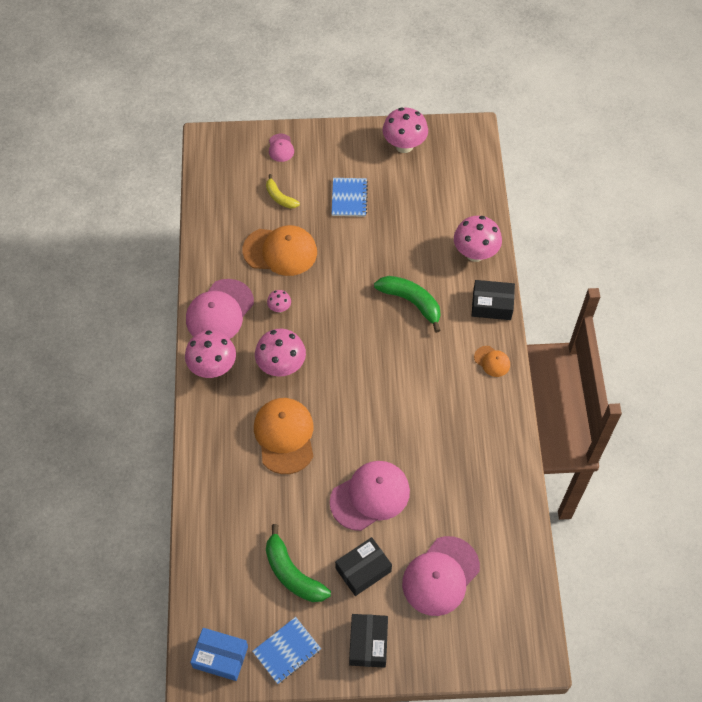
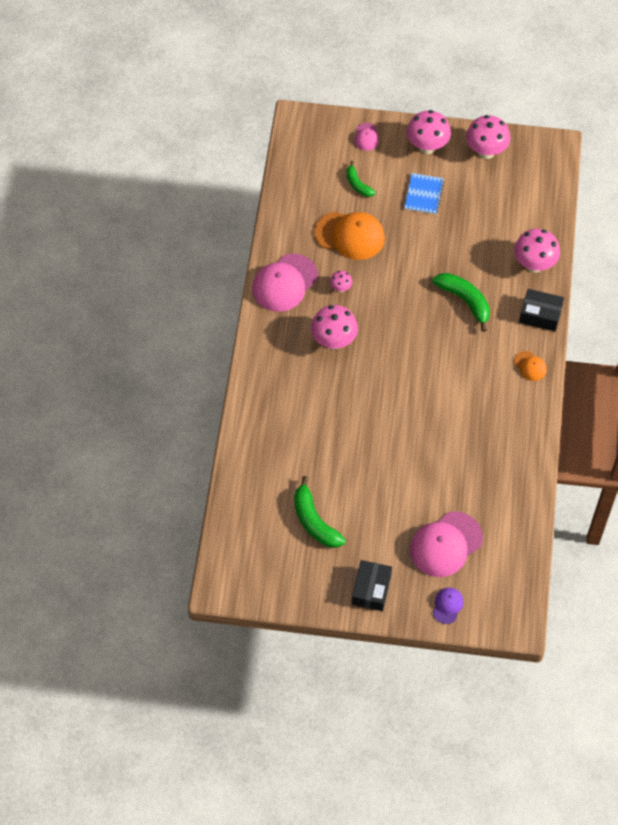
camera: 10 degrees right, 0 degrees up
(213, 368) = (271, 333): pink mushroom -> pink mushroom (427, 147)
(220, 657) = (240, 579): blue box -> none
(280, 197) = (358, 184): yellow banana -> green banana
(284, 436) = (326, 403): orange cap -> none
(286, 651) = (299, 584): blue notebook -> none
(363, 570) = (377, 528): black box -> none
(370, 496) = (395, 467): pink cap -> none
(455, 648) = (447, 605): none -> purple cap

